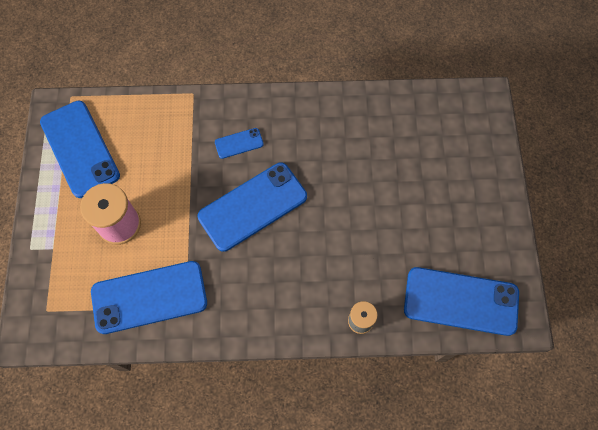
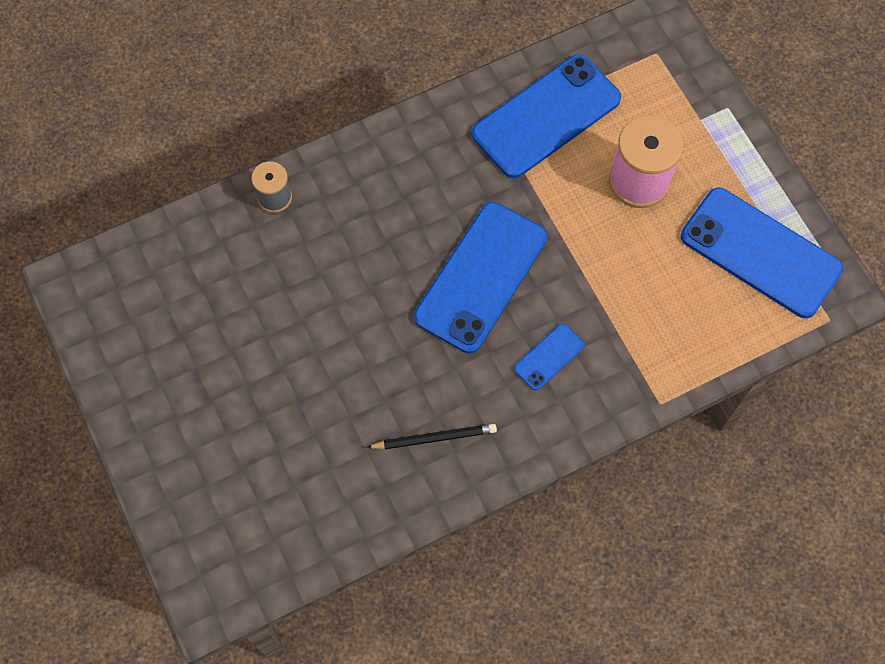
camera: 155 degrees right, 0 degrees up
(327, 127) = (434, 438): none -> black pencil
(461, 301) = (155, 274): blue phone -> none

